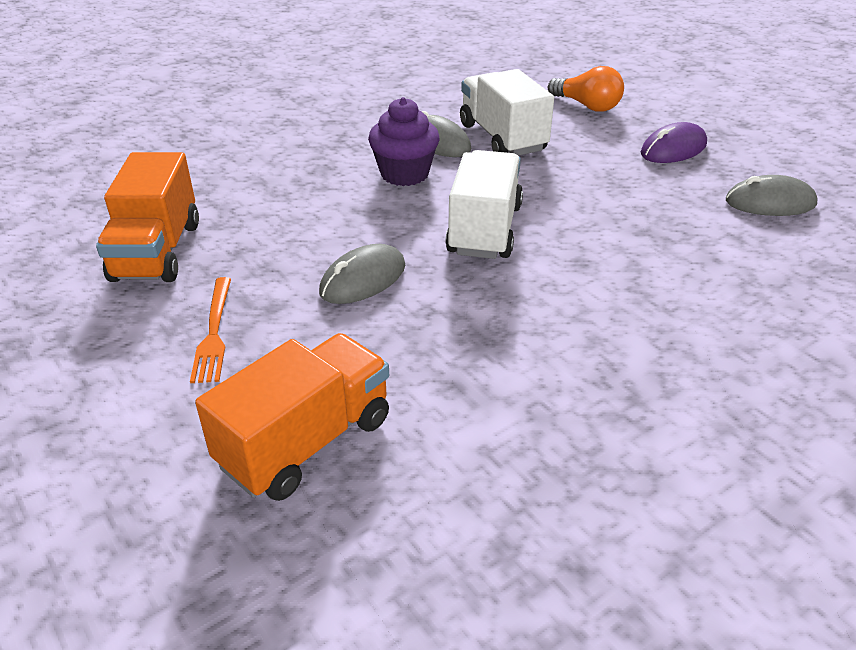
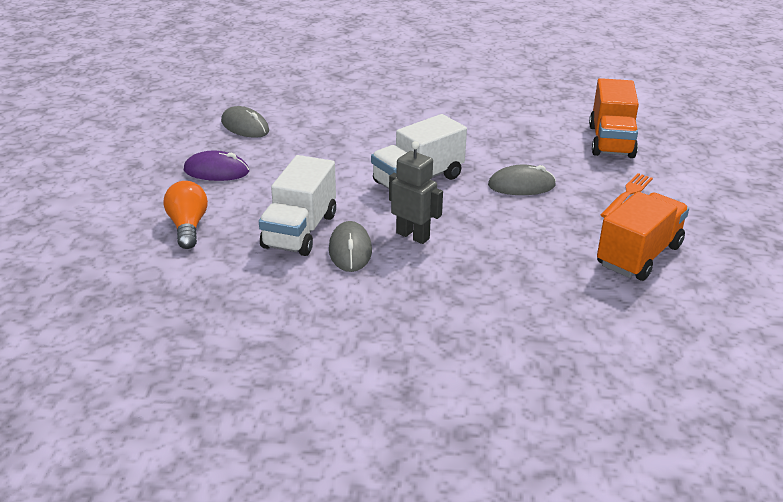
camera: 140 degrees left, 5 degrees down
(306, 442) = (611, 141): orange truck -> orange truck turned 75 degrees counterclockwise
(404, 174) = (413, 236): purple cupcake -> grey robot

